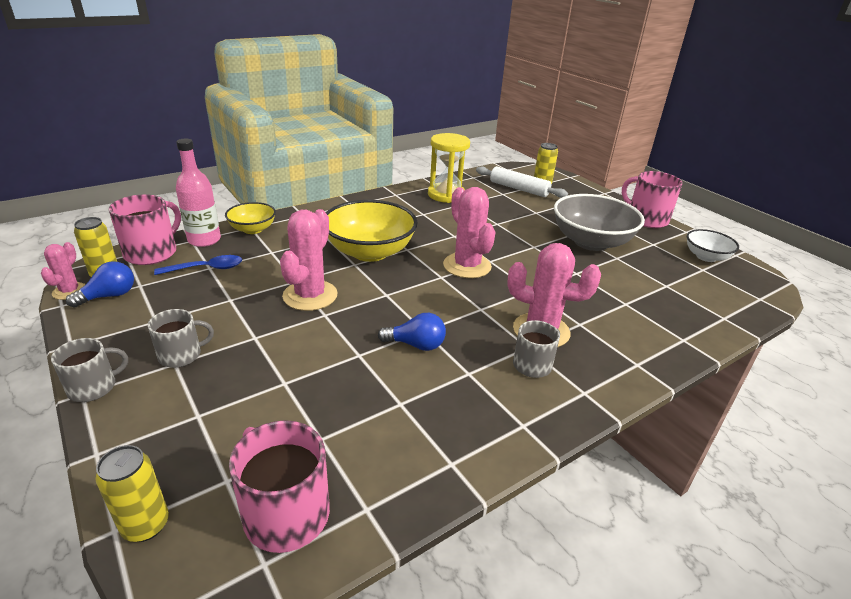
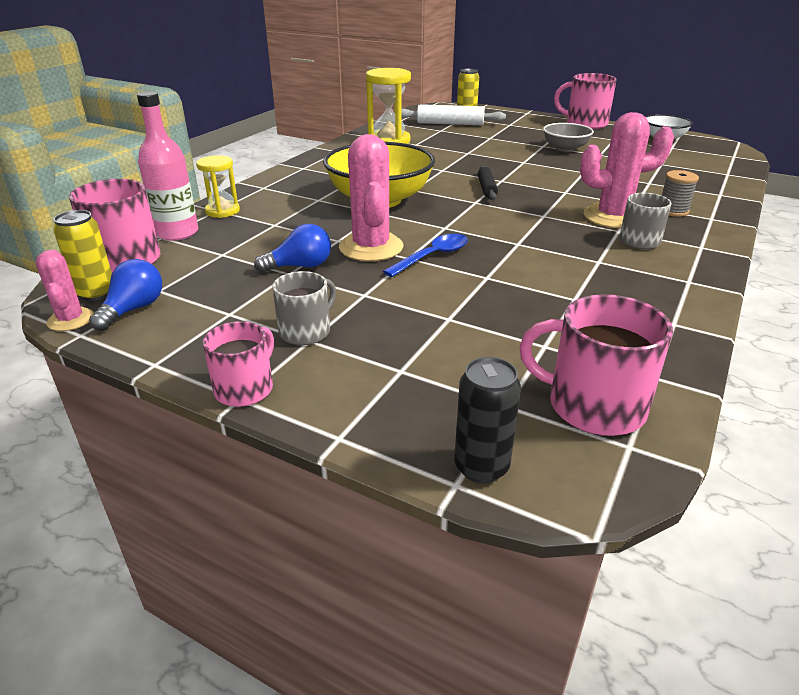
camera: 25 degrees left, 0 degrees up
(93, 387) = (245, 388): grey mug -> pink mug
(146, 525) = (481, 467): yellow can -> black can
(206, 268) = (220, 255): blue spoon -> blue spoon (433, 256)
(253, 229) = (222, 211): yellow bowl -> yellow hourglass
(416, 345) = (526, 255): blue light bulb -> blue light bulb (300, 266)
(467, 266) = (486, 188): pink cactus -> black rolling pin
(591, 242) = (565, 148): grey bowl -> grey bowl, size x0.55
(608, 343) = (673, 211): none -> grey spool

